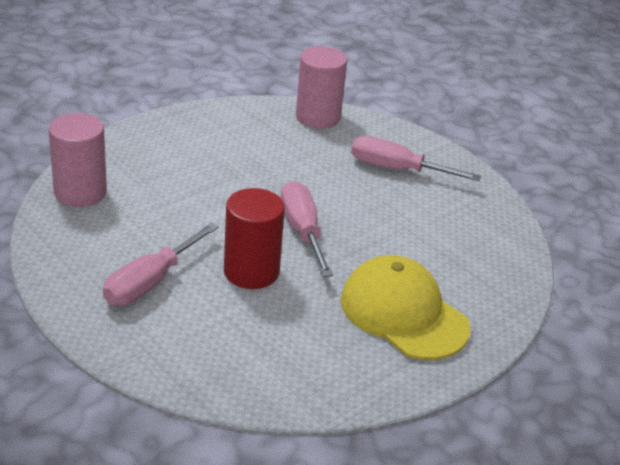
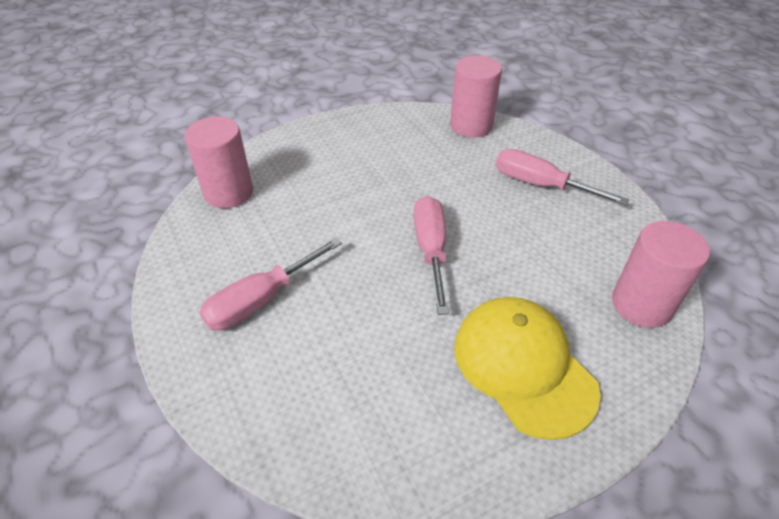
camera: 15 degrees right, 10 degrees up
(251, 272) = (367, 296): red cylinder -> none
(499, 261) = (641, 305): none -> pink cylinder

